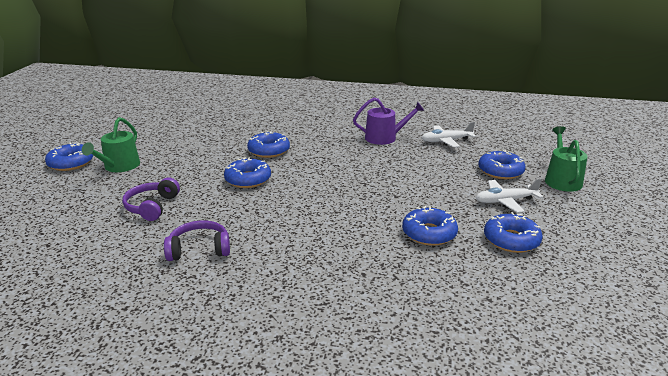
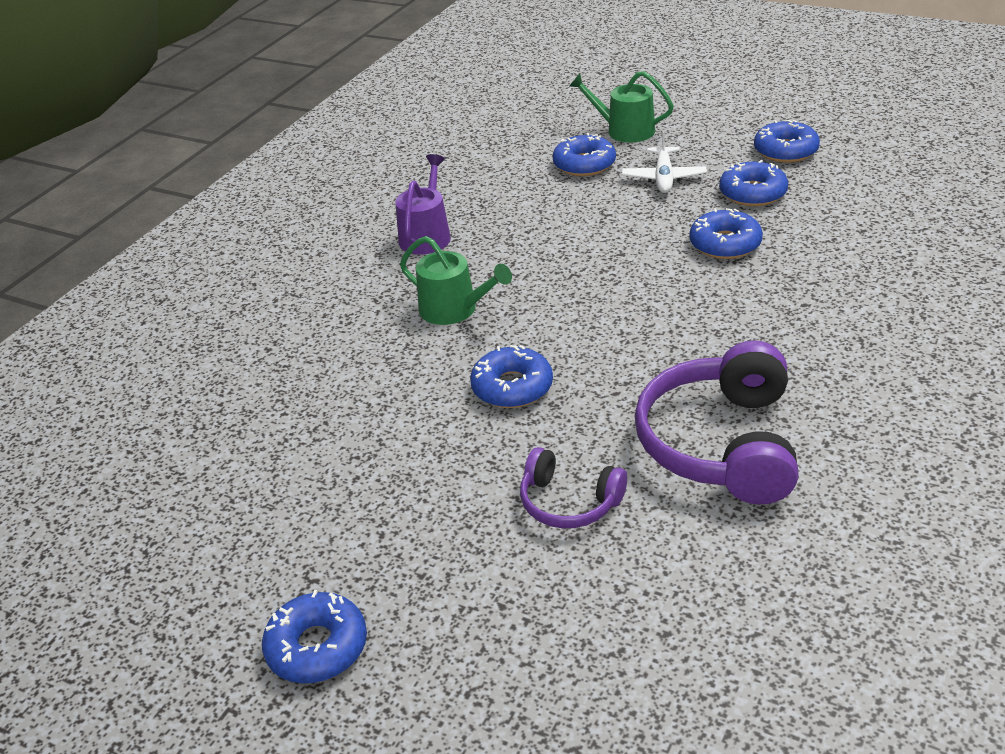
camera: 70 degrees left, 10 degrees up
(119, 166) = (377, 561): green watering can -> green watering can (454, 310)
(199, 249) = (721, 444): purple headphones -> purple headphones, size x1.84
(269, 151) = (409, 358): blue donut -> blue donut (785, 151)
(446, 141) = (469, 186): white plane -> none

